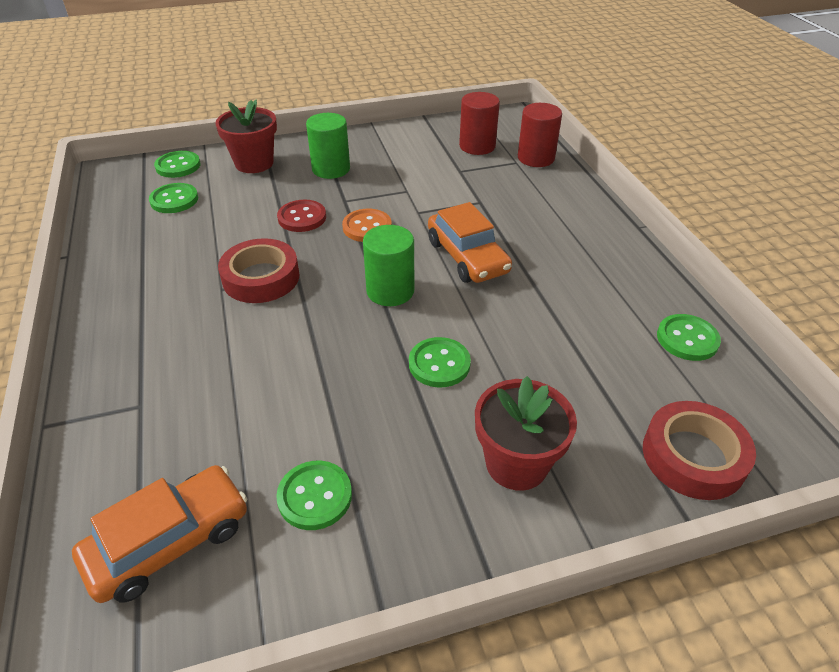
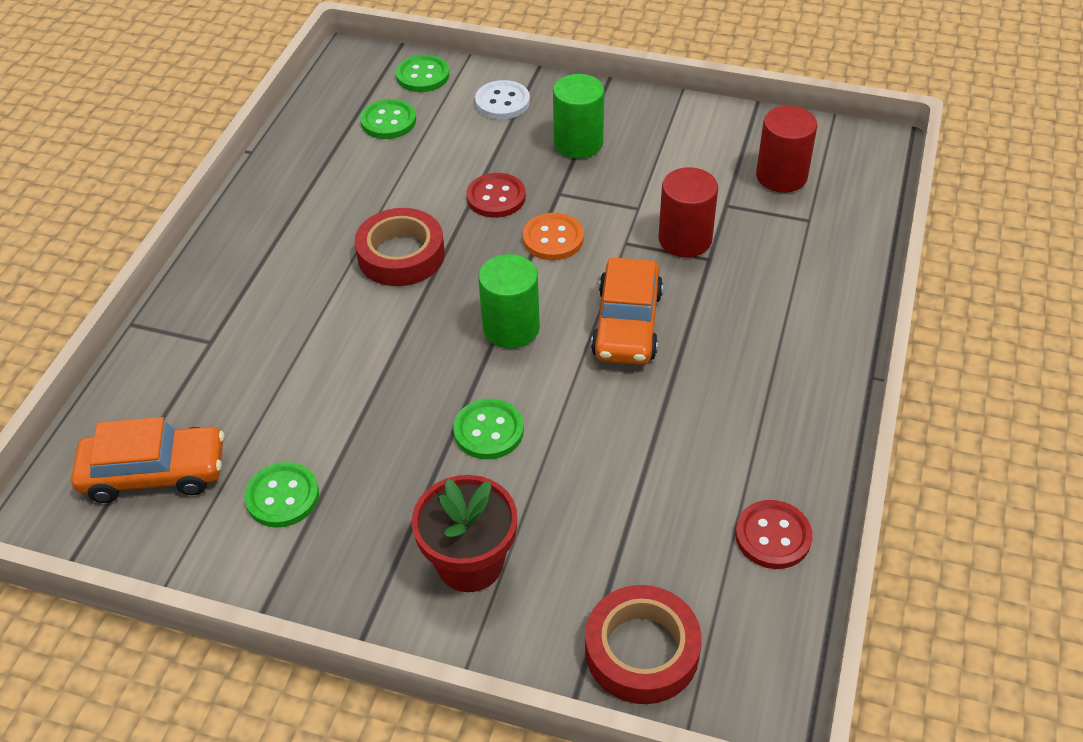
camera: 35 degrees right, 5 degrees up
(254, 163) = (502, 102): red flower pot -> white button
(536, 158) = (840, 224): red cylinder -> red cylinder (685, 239)
(687, 339) = (773, 536): green button -> red button

